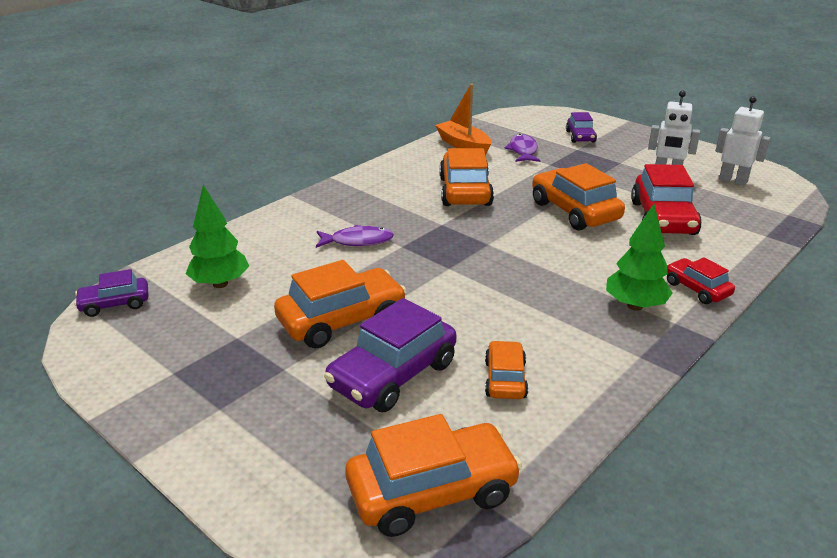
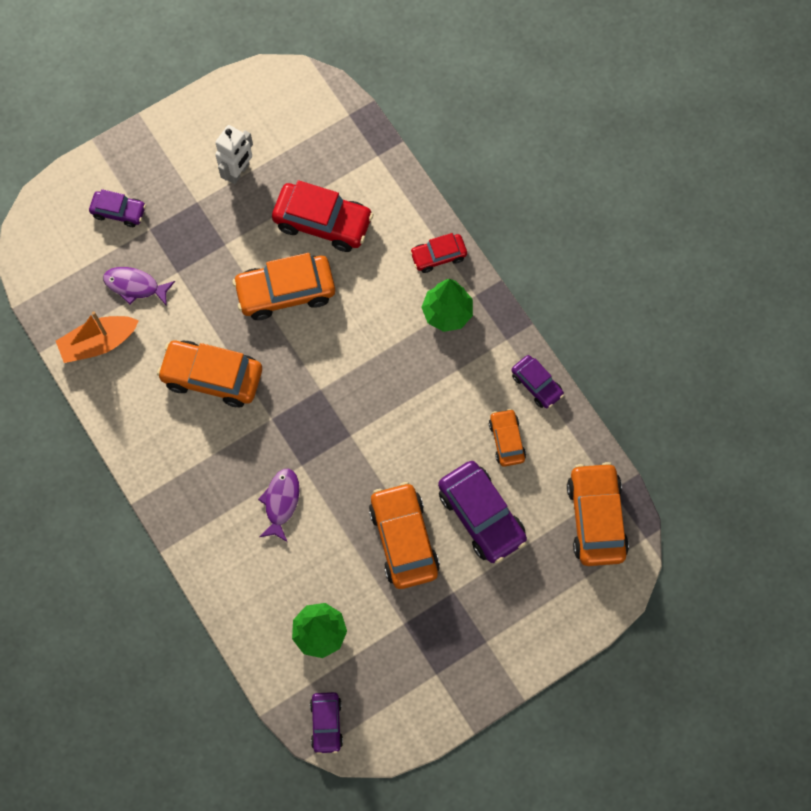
camera: 75 degrees left, 40 degrees up
(505, 379) = (506, 440): orange car -> orange car turned 60 degrees clockwise
(599, 393) = (536, 384): none -> purple car
(733, 180) = (272, 120): white robot -> none

